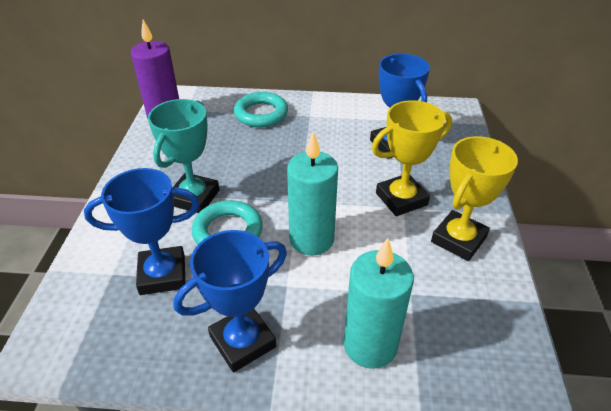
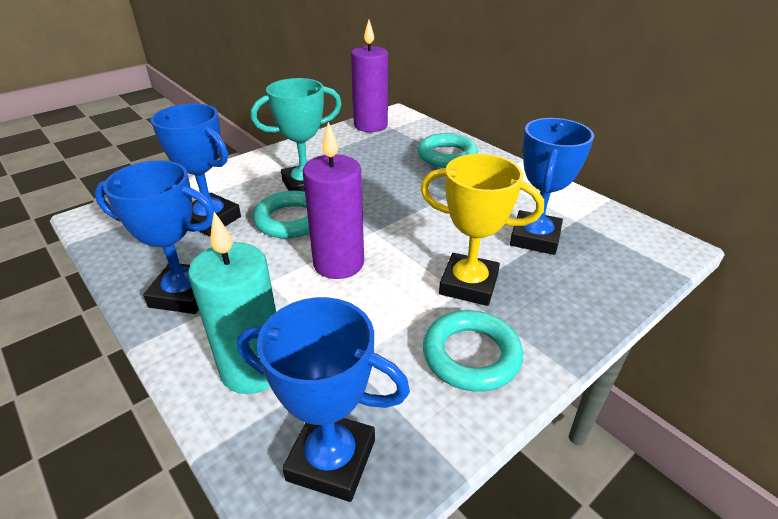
camera: 45 degrees right, 5 degrees down
(311, 239) = (338, 263): turquoise candle -> purple candle
(458, 239) = (471, 355): yellow trophy -> turquoise ring
(481, 350) = (331, 460): none -> blue trophy

